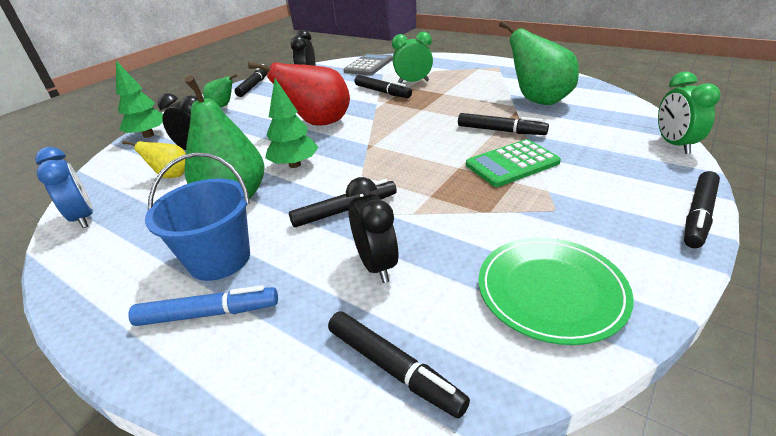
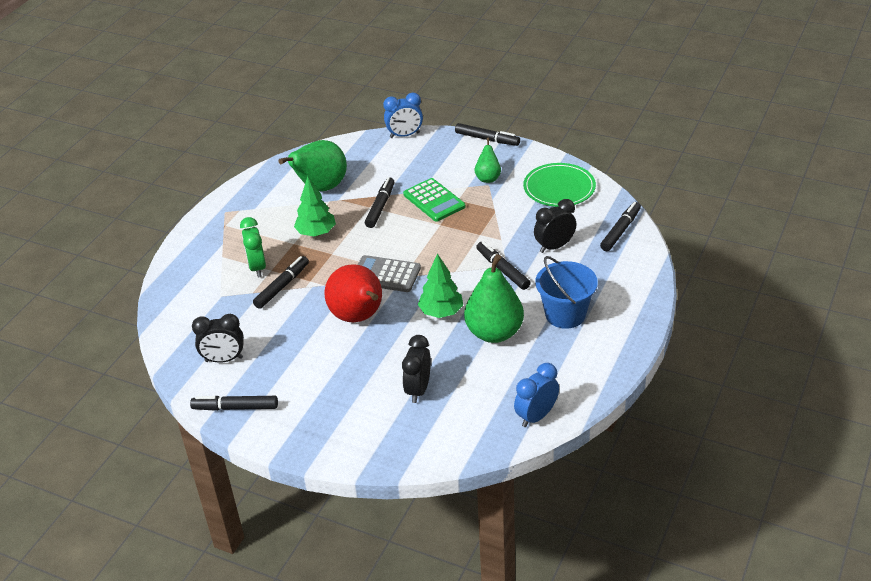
camera: 100 degrees left, 5 degrees up
(148, 135) = (380, 451): green tree -> green tree (316, 233)
(172, 175) = (465, 388): yellow pear -> none
(208, 314) = (609, 302): blue marker -> none
(223, 106) = (303, 414): green pear -> green pear (488, 178)
(368, 65) = (188, 313): grey calculator -> grey calculator (386, 274)
(674, 144) = (404, 135): green clock -> blue clock

